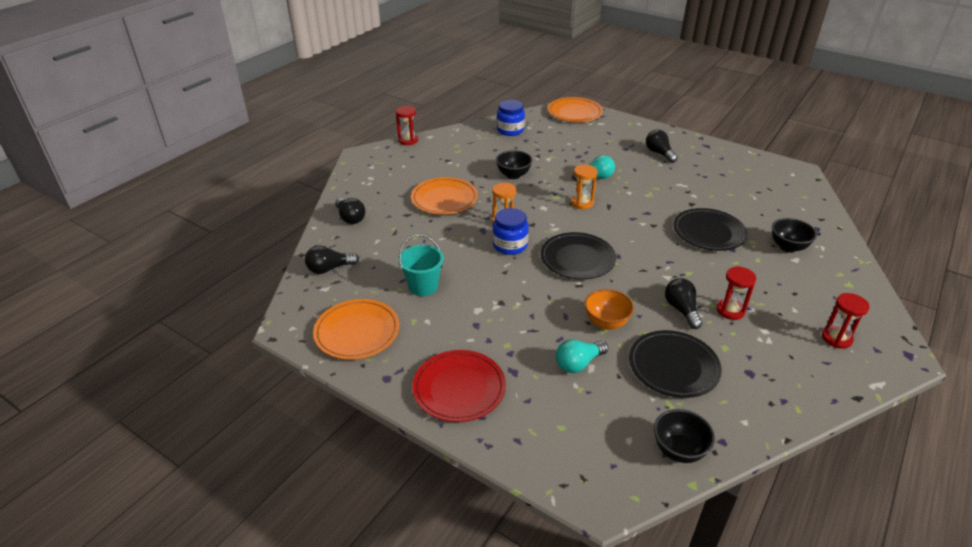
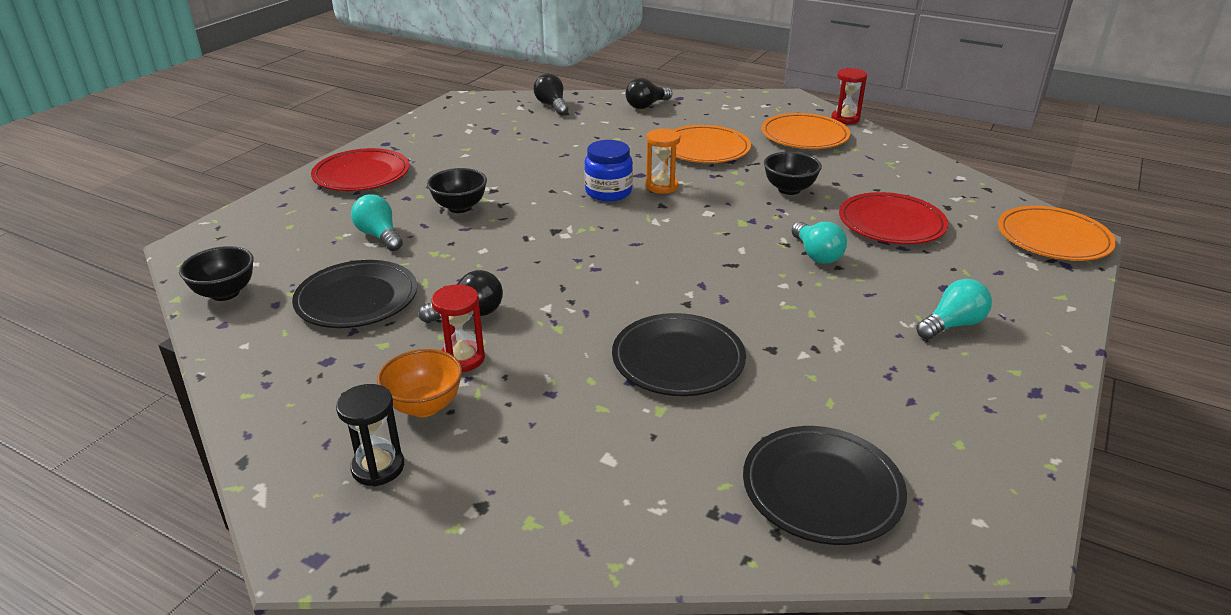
camera: 85 degrees right, 5 degrees down
(357, 332) = (452, 126): orange plate -> orange plate (804, 136)
(423, 286) = (523, 149): turquoise bucket -> none
(510, 130) = (932, 183): blue jar -> none
(559, 150) = (891, 223): none -> red plate
(577, 259) = (584, 237): black plate -> black plate (822, 489)
(582, 203) = (732, 242): orange hourglass -> none
(606, 323) = (448, 255): orange bowl -> orange bowl (425, 406)
(659, 153) = (952, 325): black light bulb -> turquoise light bulb
(788, 247) = (649, 455): black bowl -> black bowl (460, 207)
(836, 338) = (378, 467): red hourglass -> black hourglass

